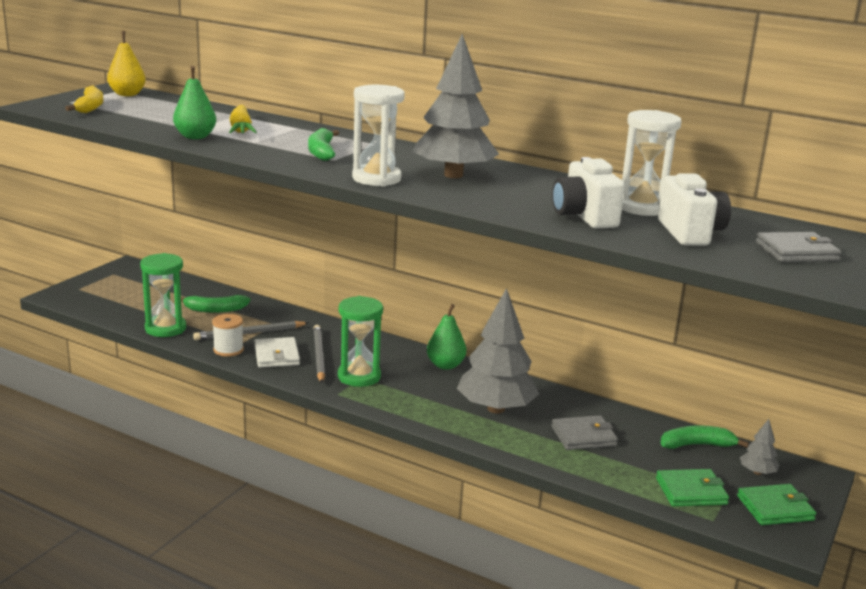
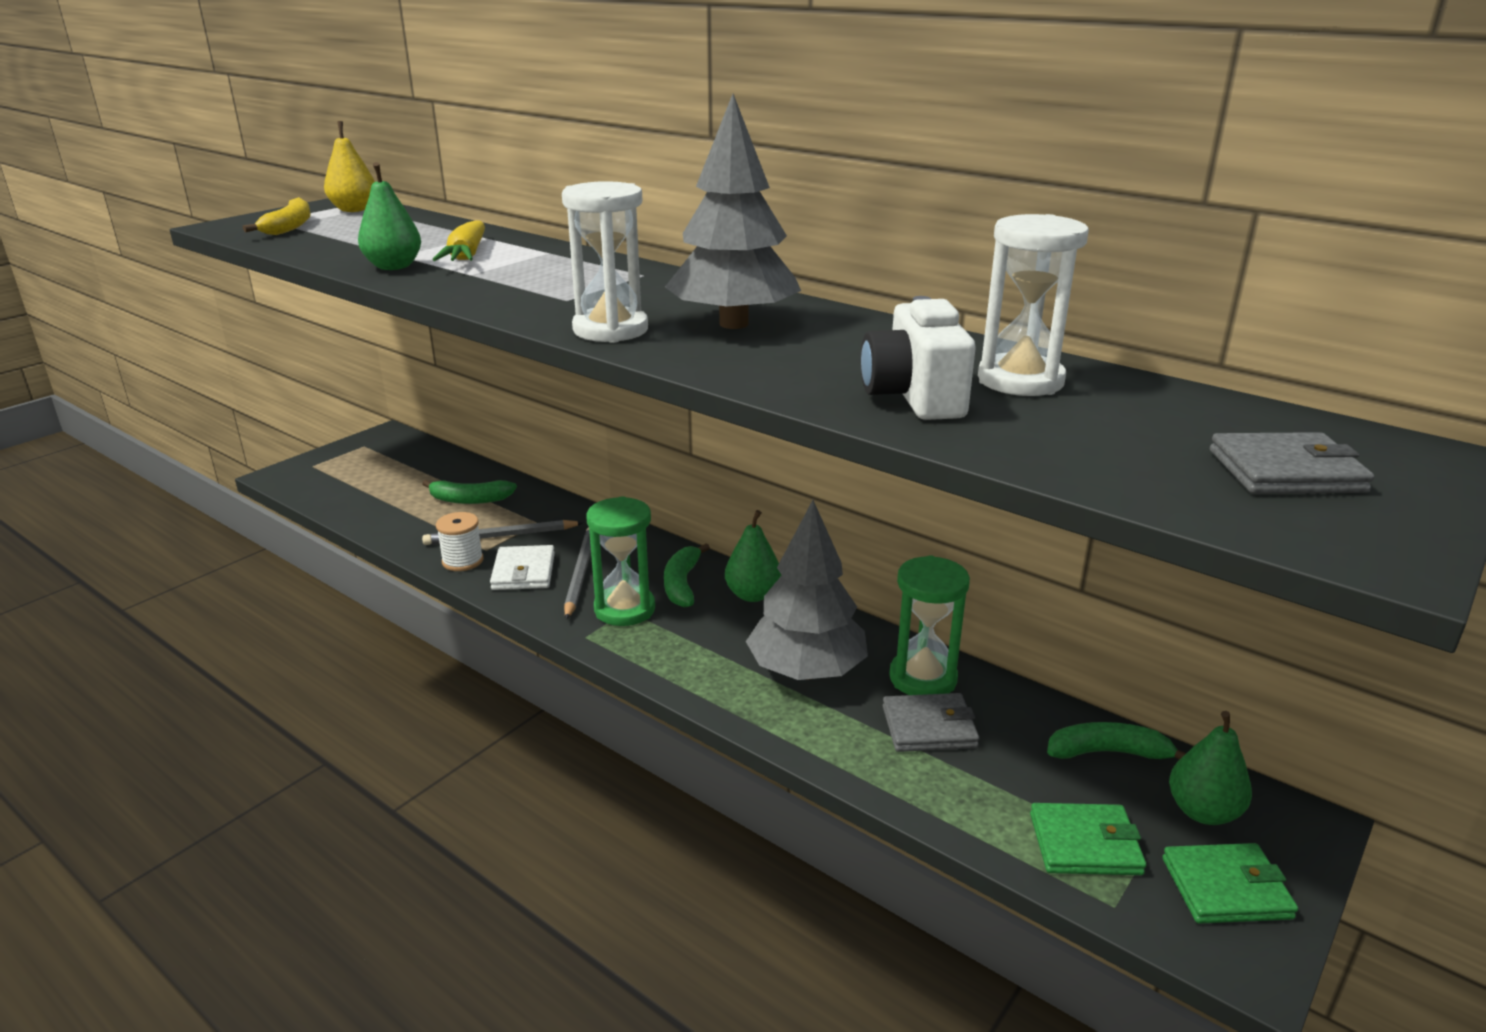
camera: 10 degrees right, 5 degrees up
(165, 328) = (394, 526): green hourglass -> green hourglass (923, 678)
(321, 152) = (556, 288): green banana -> green banana (682, 584)
(690, 233) = (1092, 430): white camera -> none
(757, 472) = (1202, 811): grey tree -> green pear

